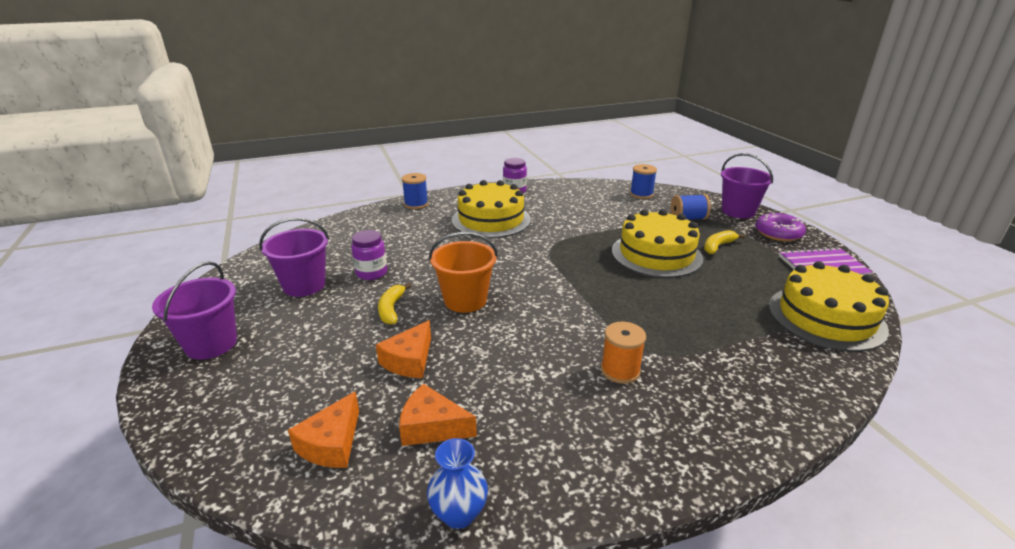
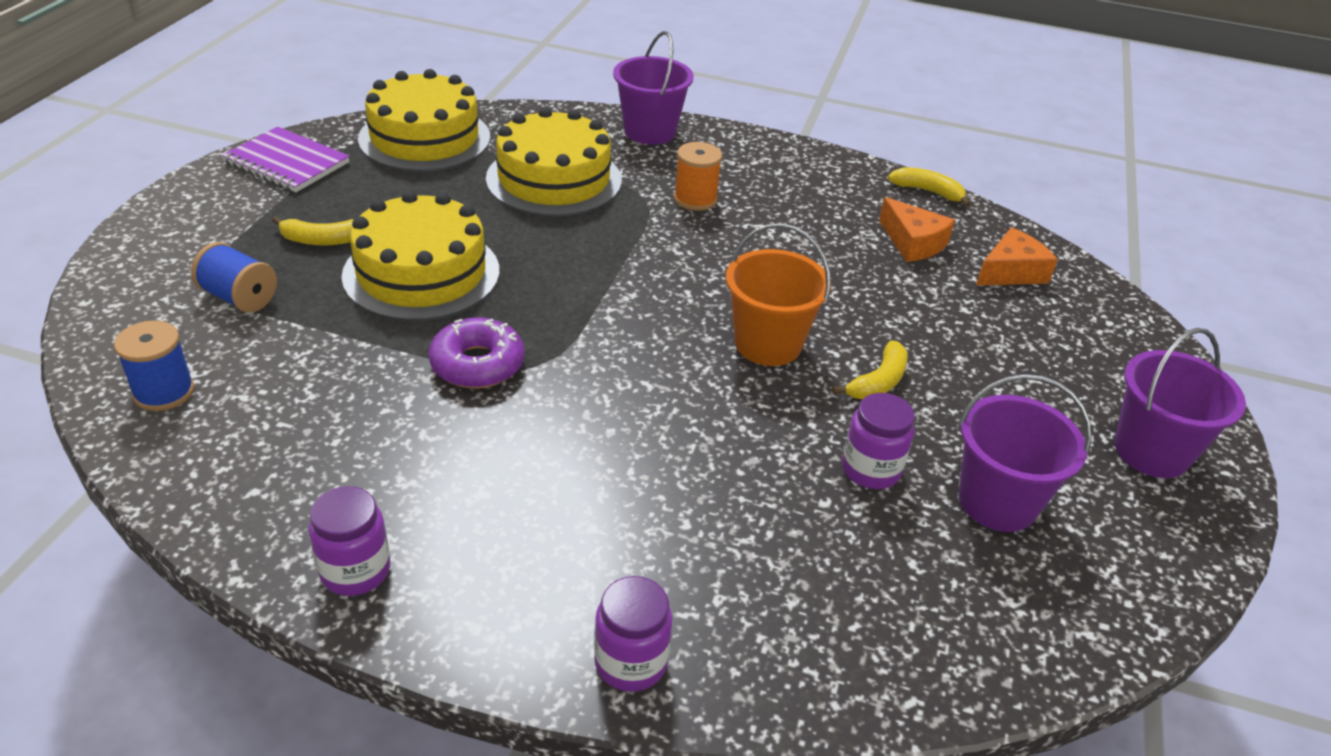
camera: 145 degrees left, 10 degrees up
(409, 360) = (896, 306): orange cheese -> none
(416, 204) = (631, 662): blue spool -> purple jar
(459, 514) = (928, 191): blue vase -> yellow banana
(491, 220) = (539, 492): yellow cake -> yellow cake (554, 179)
(738, 211) = (140, 267): purple bucket -> purple bucket (650, 131)
(778, 233) = (204, 212): purple donut -> purple donut (477, 364)

